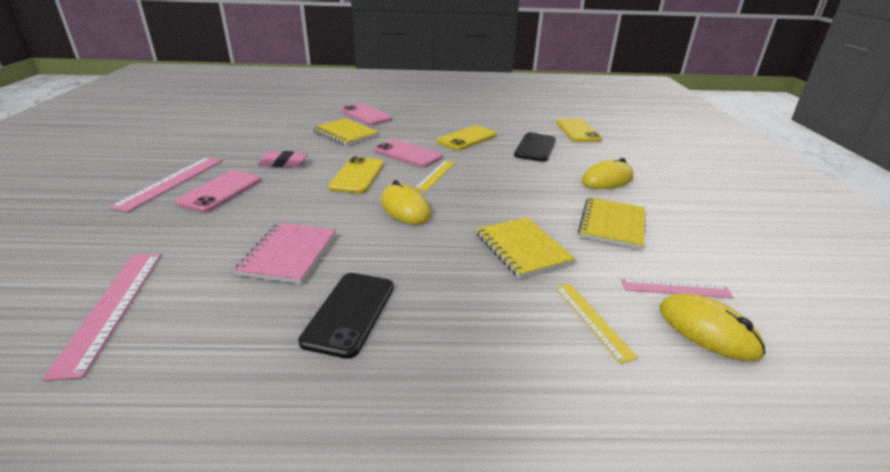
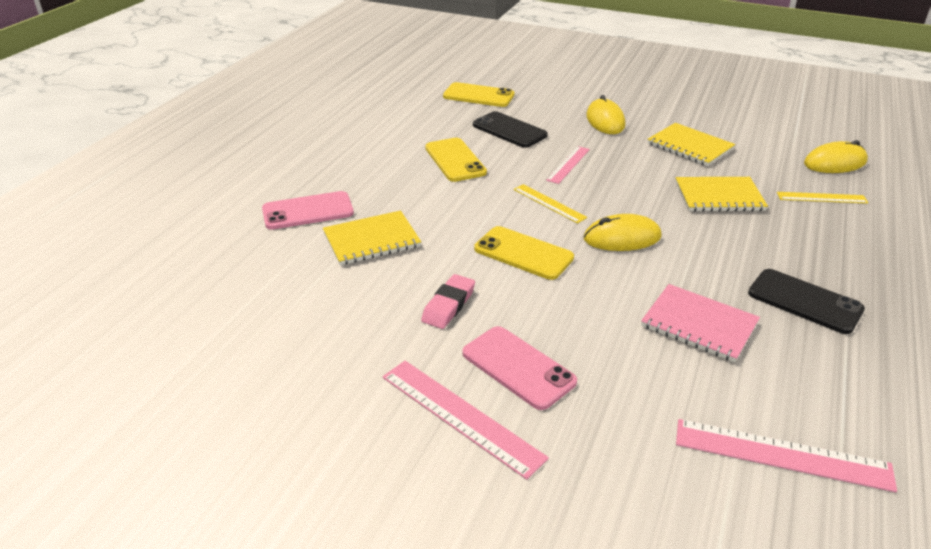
camera: 65 degrees left, 5 degrees up
(408, 154) = (477, 207): pink phone -> none
(676, 289) = (787, 155): pink ruler -> pink ruler (568, 164)

